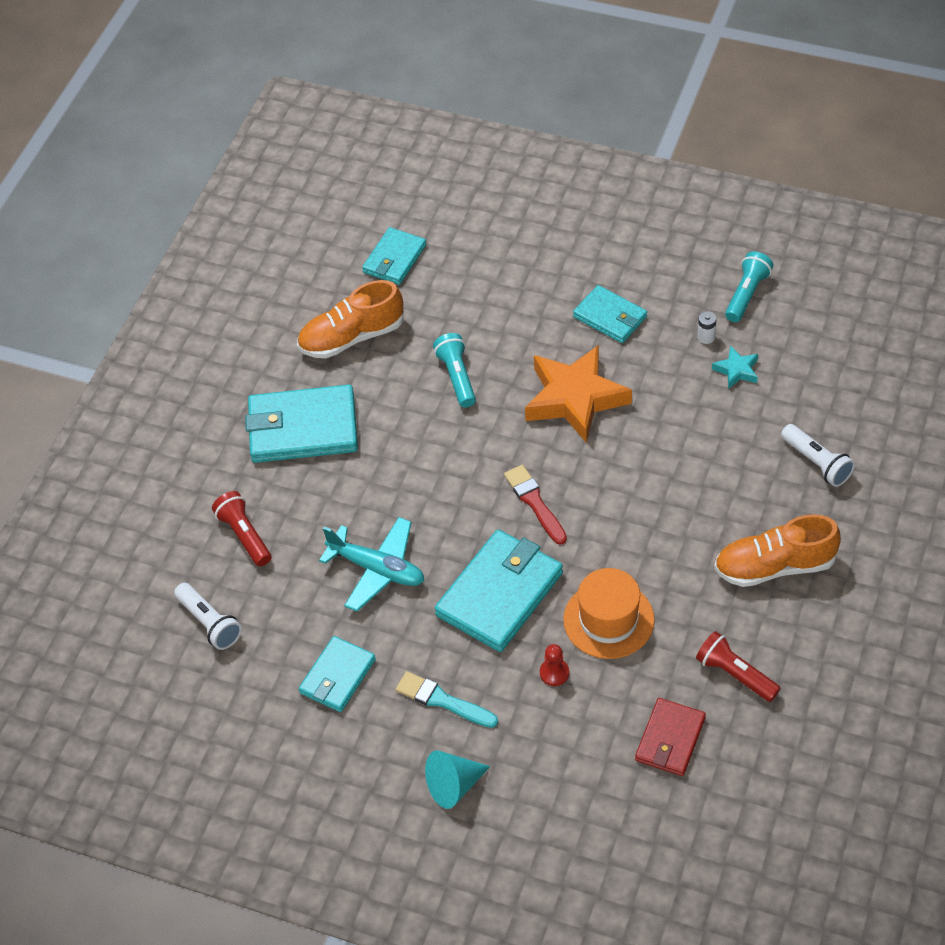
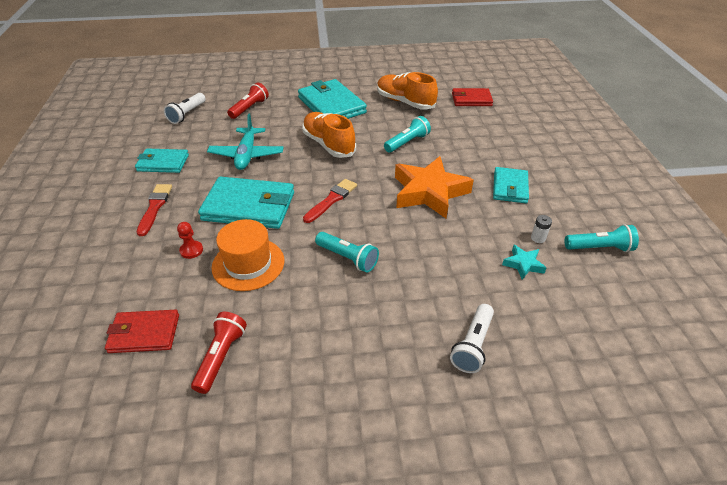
camera: 60 degrees right, 10 degrees down
(394, 259) = (471, 99): turquoise wallet -> red wallet
(442, 700) = (155, 207): turquoise brush -> red brush
(454, 786) = (86, 231): turquoise cone -> none
(648, 521) = (348, 258): none -> turquoise flashlight
(774, 566) = (345, 349): orange shoe -> orange shoe (328, 144)

